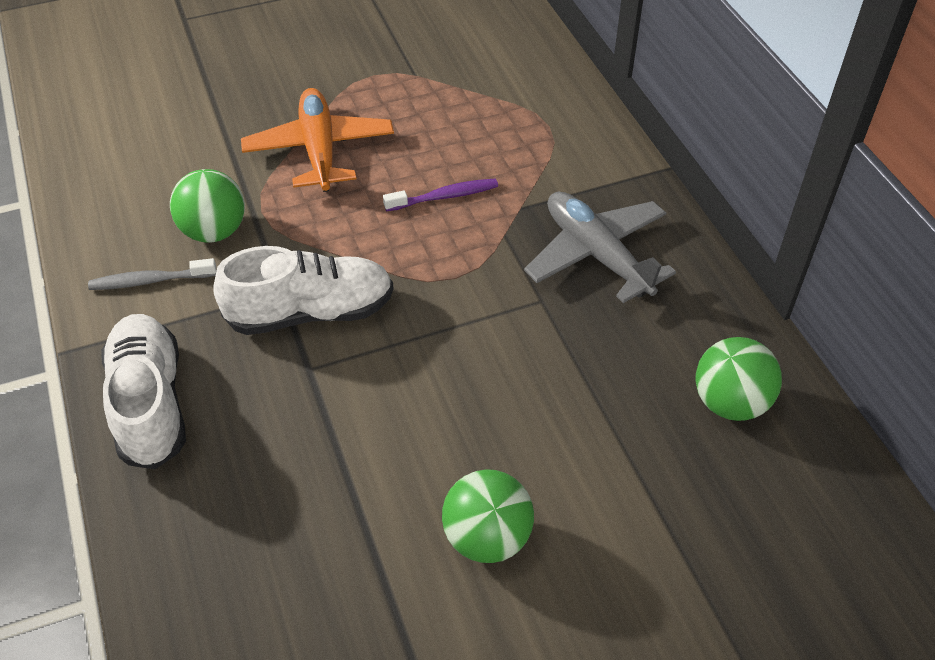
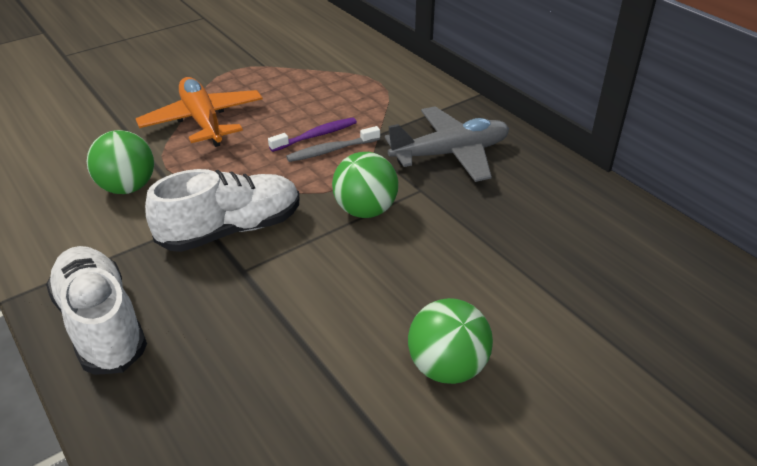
camera: 15 degrees left, 10 degrees down
(150, 281) = (78, 231): grey toothbrush -> grey toothbrush (331, 150)
(597, 255) = (450, 154): grey plane -> grey plane turned 120 degrees clockwise
(730, 402) = (596, 231): green ball -> green ball (365, 210)

